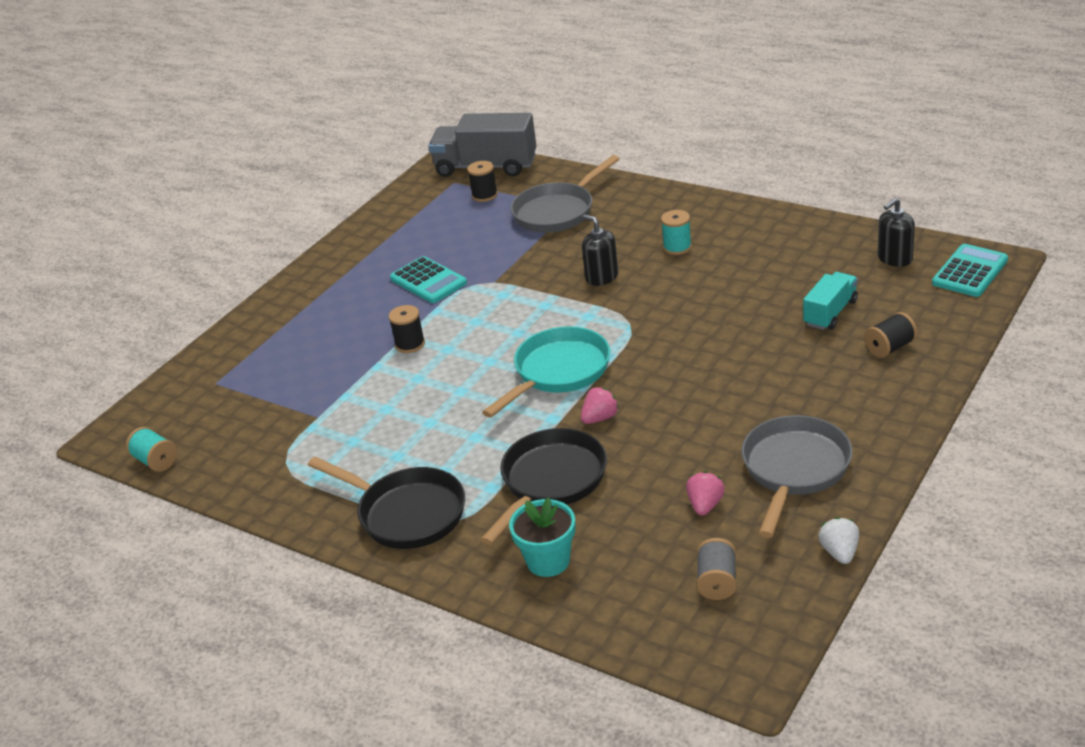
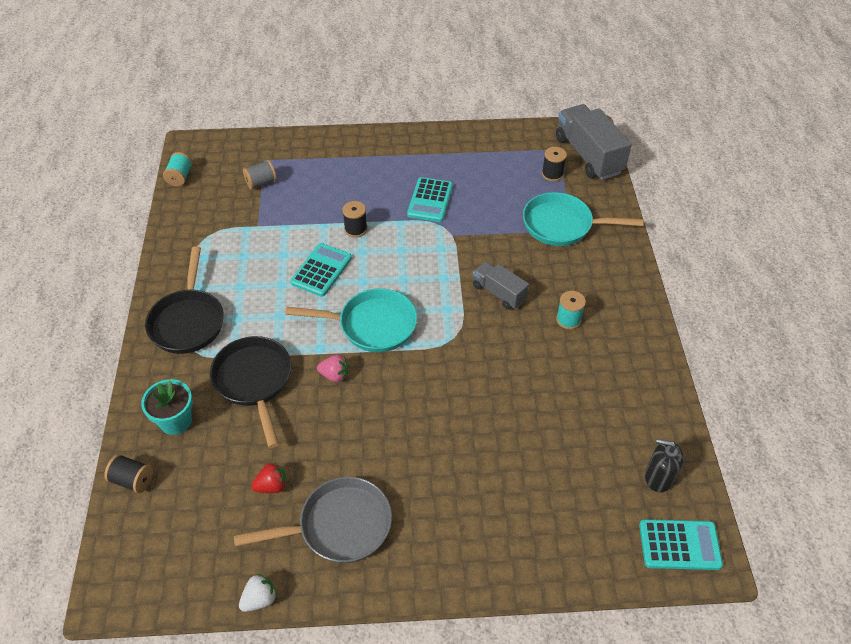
camera: 50 degrees right, 15 degrees up
(442, 386) = (321, 270): none -> turquoise calculator
(550, 481) = (254, 381): black pan -> black pan turned 105 degrees counterclockwise
(557, 212) = (562, 225): grey pan -> turquoise pan
(601, 277) = (499, 293): black soap dispenser -> grey truck
(705, 505) = (272, 486): pink strawberry -> red strawberry
(717, 582) = (195, 531): grey spool -> grey spool (261, 182)
(830, 313) = (549, 463): turquoise truck -> none
(890, 348) = (529, 527): black spool -> black spool (132, 480)

